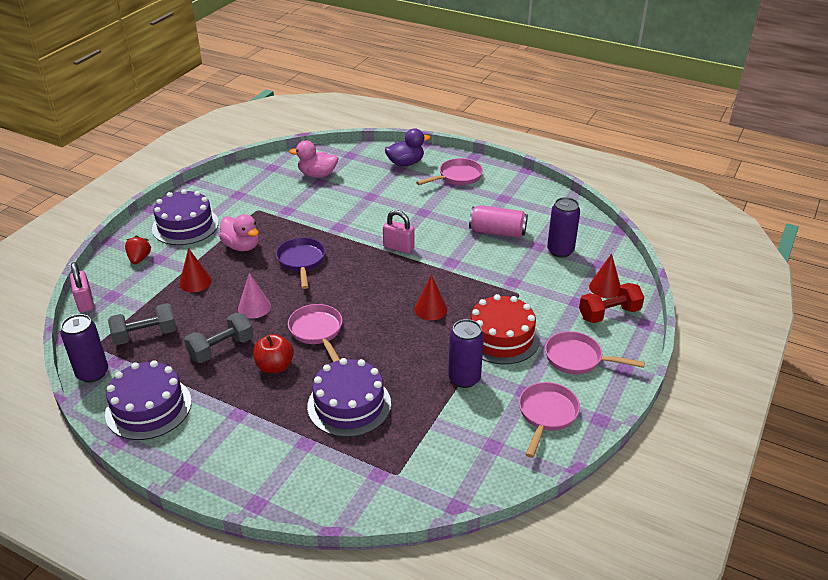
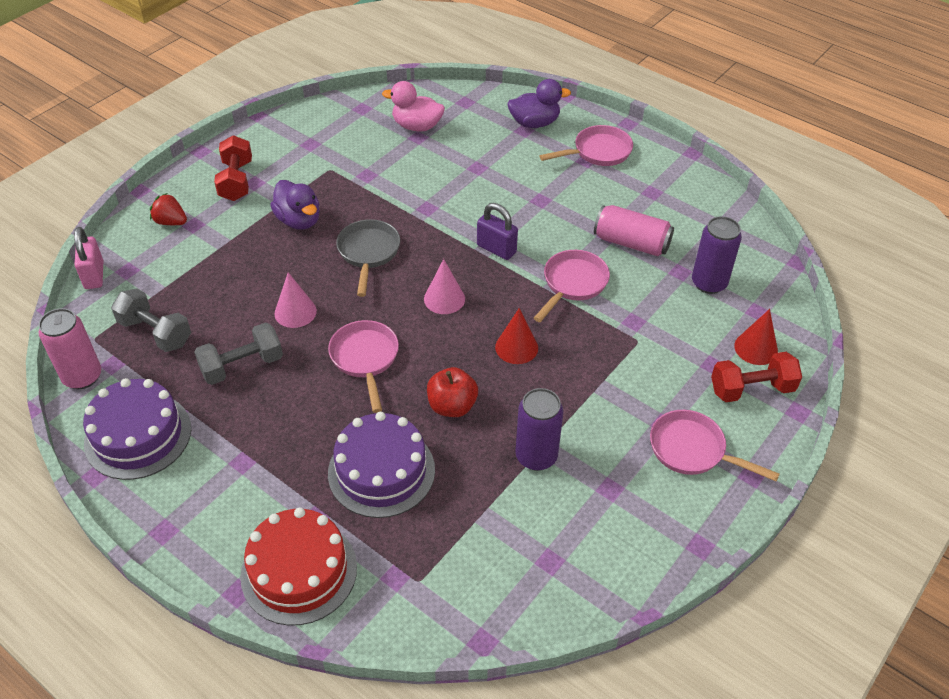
camera: 10 degrees right, 10 degrees up
(92, 373) = (82, 377): purple can -> pink can
(139, 259) = (171, 222): red strawberry -> red strawberry turned 75 degrees counterclockwise
(145, 335) = (155, 332): grey dumbbell -> grey dumbbell turned 45 degrees clockwise
(185, 225) = (236, 181): purple cake -> red dumbbell
(195, 282) = (231, 265): red cone -> none
(242, 246) = (299, 220): pink duck -> purple duck
(275, 366) = (302, 401): red apple -> red apple (452, 406)
(301, 261) = (368, 253): purple pan -> grey pan
(367, 284) = (444, 299): none -> pink cone
(398, 247) = (496, 249): pink padlock -> purple padlock
(501, 337) = (599, 403): red cake -> red cake (299, 571)
(546, 415) = (630, 528): pink pan -> pink pan (572, 284)

